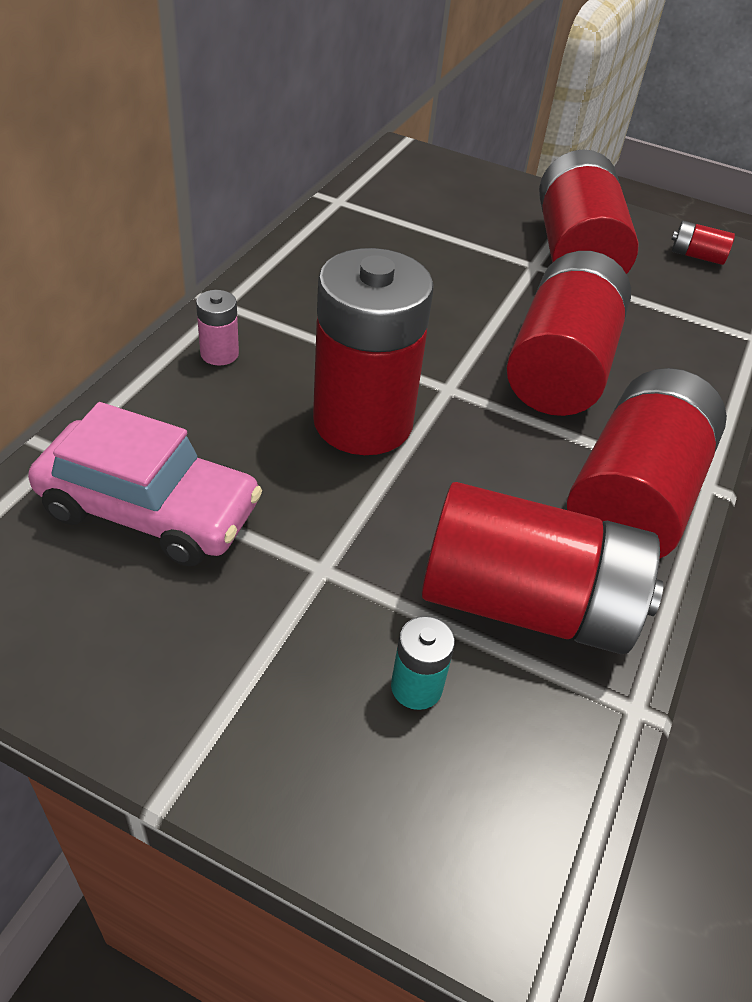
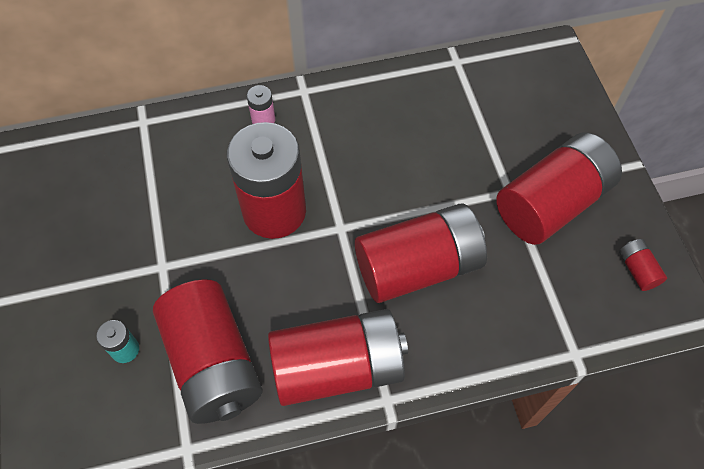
camera: 55 degrees right, 15 degrees up
(150, 509) = (138, 179): pink car -> none

